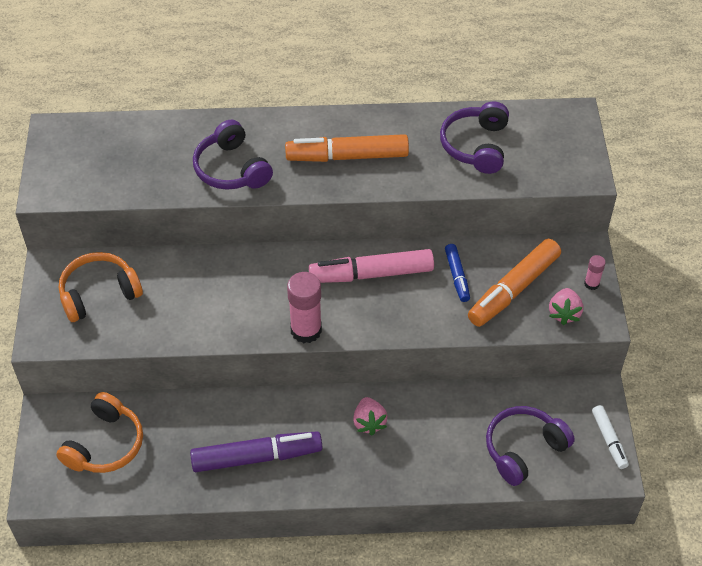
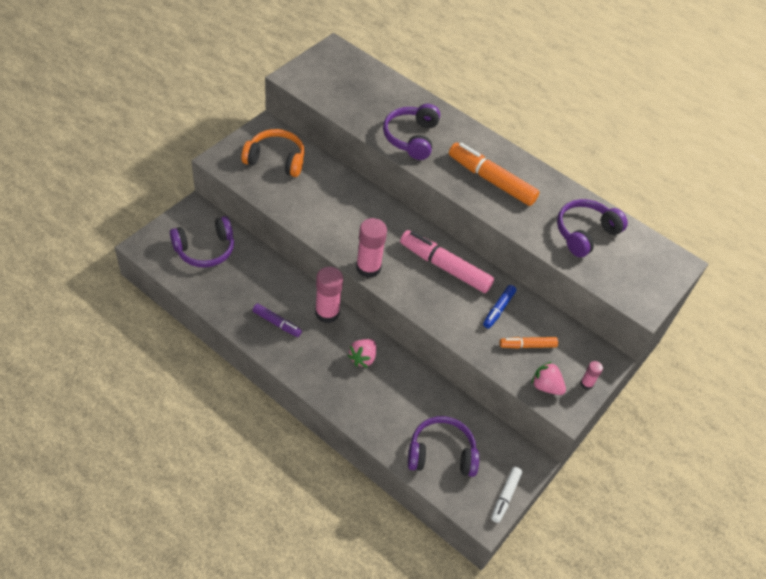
camera: 35 degrees right, 0 degrees up
(105, 444) = (205, 249): orange headphones -> purple headphones
(257, 457) = (277, 323): purple marker -> purple marker, size x0.54
(291, 408) = (327, 313): none -> pink glue stick
(513, 289) = (527, 345): orange marker -> orange marker, size x0.54
(564, 313) = (546, 386): pink strawberry -> pink strawberry turned 75 degrees clockwise

